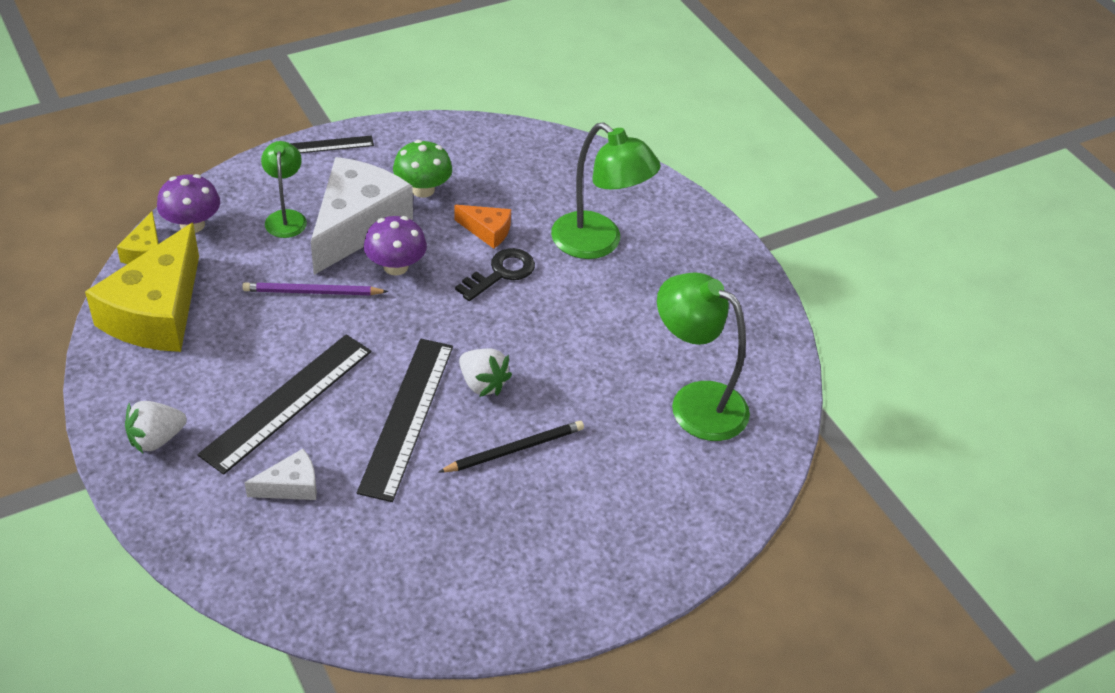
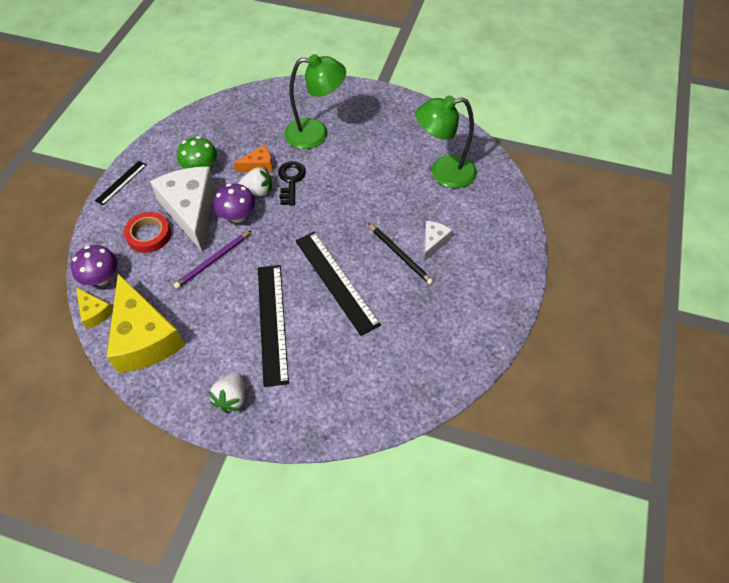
camera: 40 degrees left, 10 degrees up
(286, 217) = (149, 235): green lamp -> red tape
(291, 486) = (327, 359): white cheese -> white cheese (433, 242)
(482, 384) = (349, 238): white strawberry -> white strawberry (258, 191)
(515, 449) = (400, 255): black pencil -> black pencil turned 120 degrees clockwise

